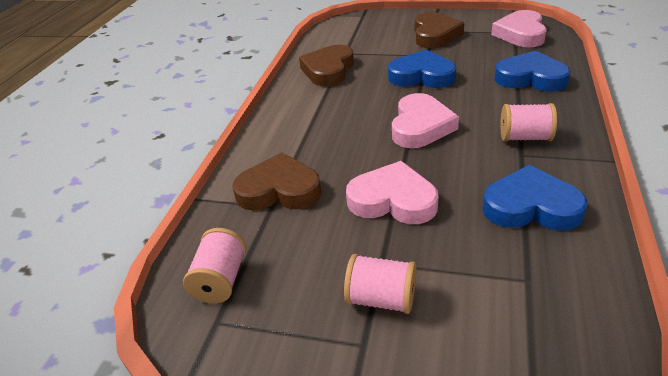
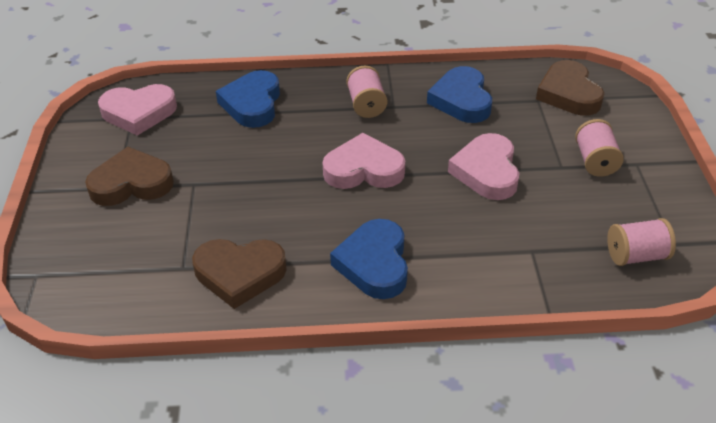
camera: 110 degrees left, 5 degrees up
(279, 190) = (507, 252): brown heart -> brown heart (568, 94)
(422, 76) = (251, 181): blue heart -> blue heart (374, 263)

